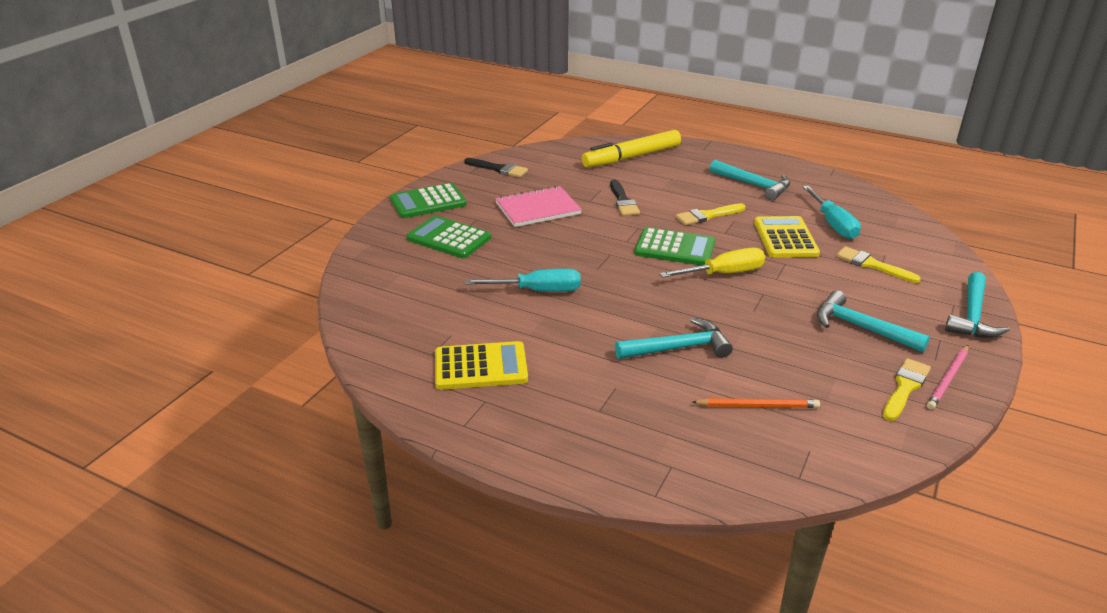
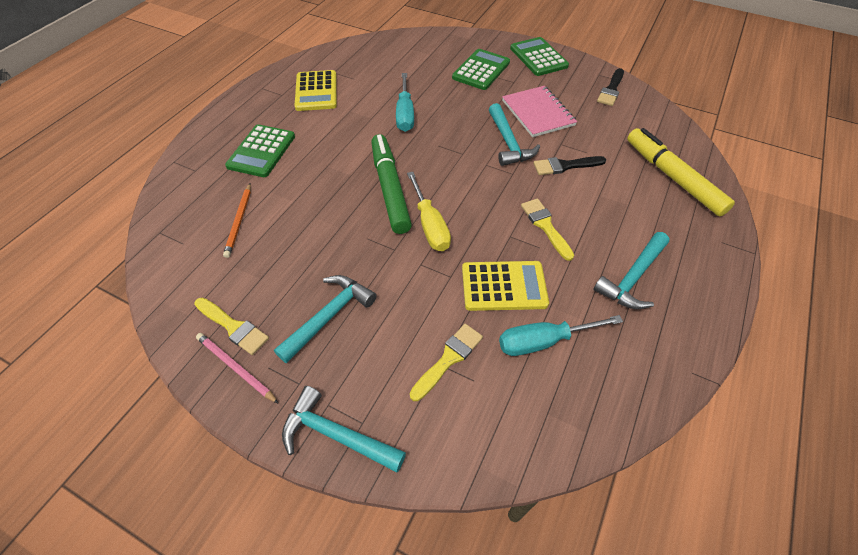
camera: 90 degrees right, 20 degrees up
(675, 248) = (475, 195): green calculator -> green calculator (261, 151)
(675, 298) = (390, 188): none -> green marker
(678, 348) = (319, 184): turquoise hammer -> turquoise hammer (508, 142)

